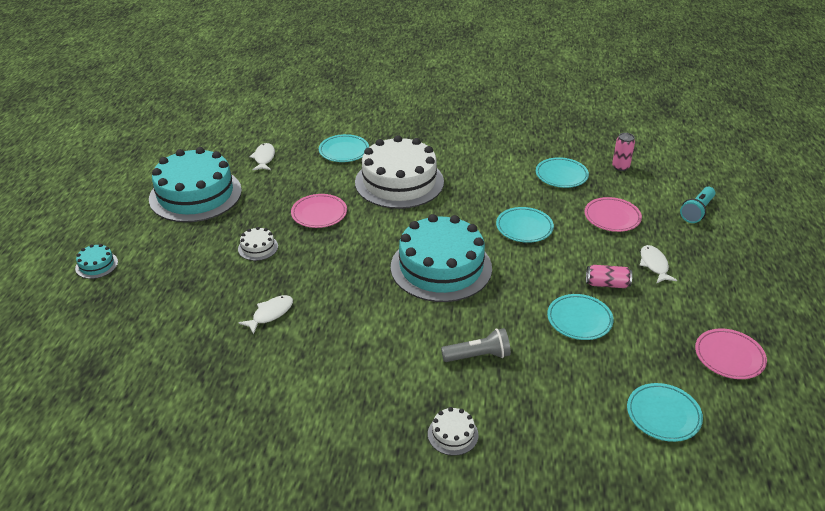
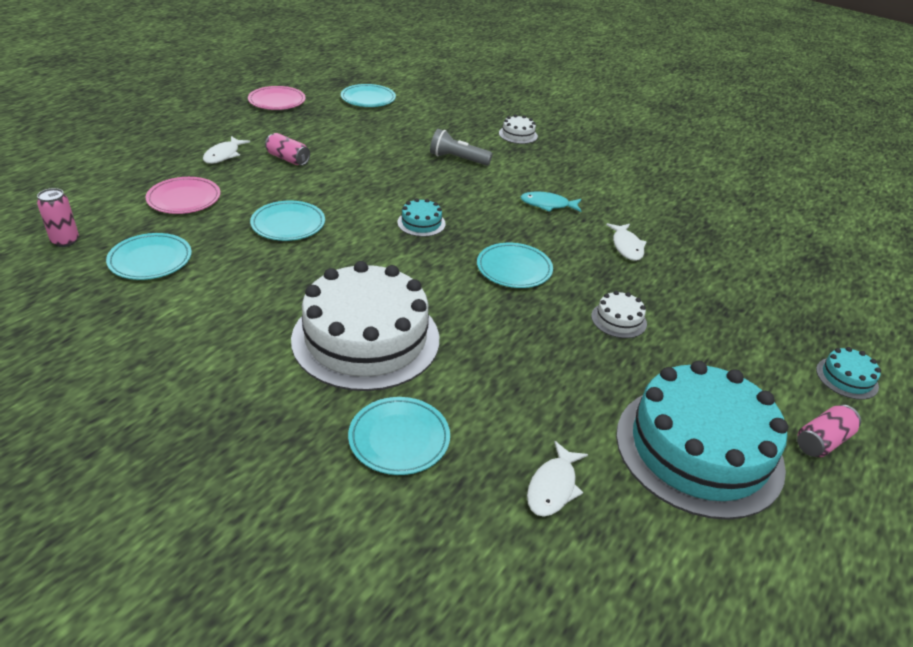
camera: 155 degrees left, 0 degrees up
(123, 221) = (822, 441): none -> pink can
(270, 314) = (626, 247): white fish -> white fish turned 75 degrees counterclockwise
(319, 213) = (515, 335): pink plate -> none
(357, 332) = (547, 205): none -> turquoise fish
(441, 267) = (421, 223): turquoise cake -> turquoise cake, size x0.40
(579, 319) = (348, 149): turquoise plate -> turquoise plate (514, 269)
(697, 211) = (95, 172): turquoise flashlight -> none

